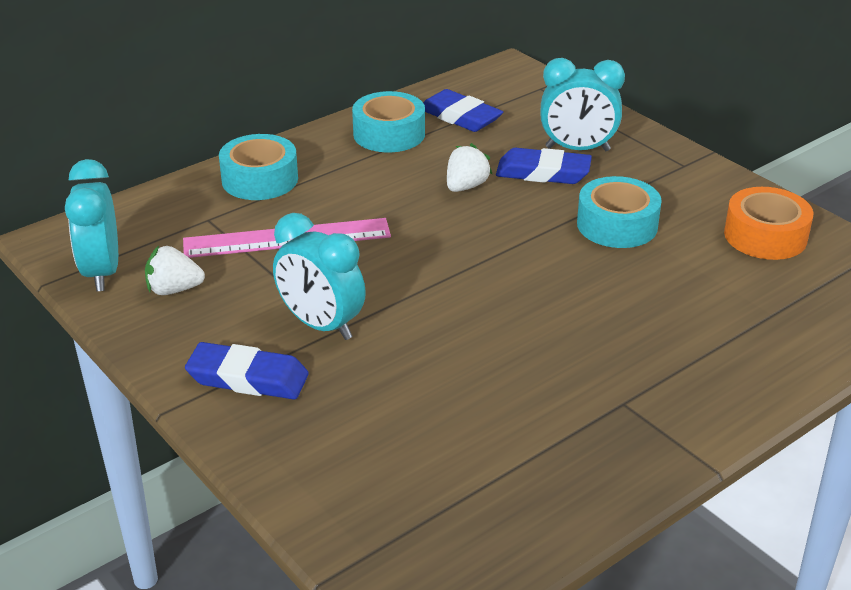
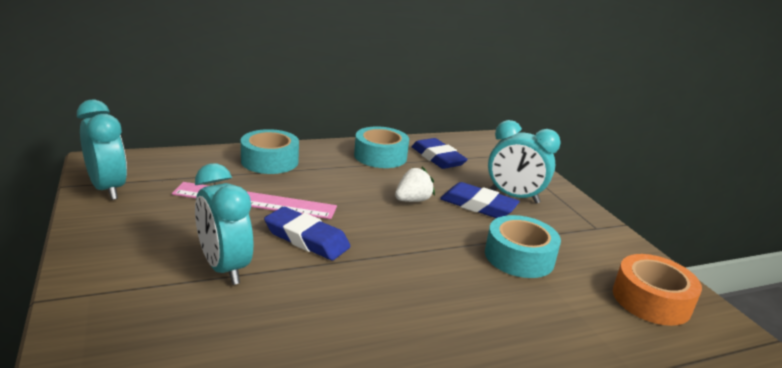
camera: 15 degrees right, 10 degrees down
(102, 272) = (108, 189): turquoise clock -> turquoise clock turned 135 degrees clockwise
(174, 290) = (143, 213): white strawberry -> none
(248, 378) = (129, 293): blue eraser -> blue eraser (306, 239)

